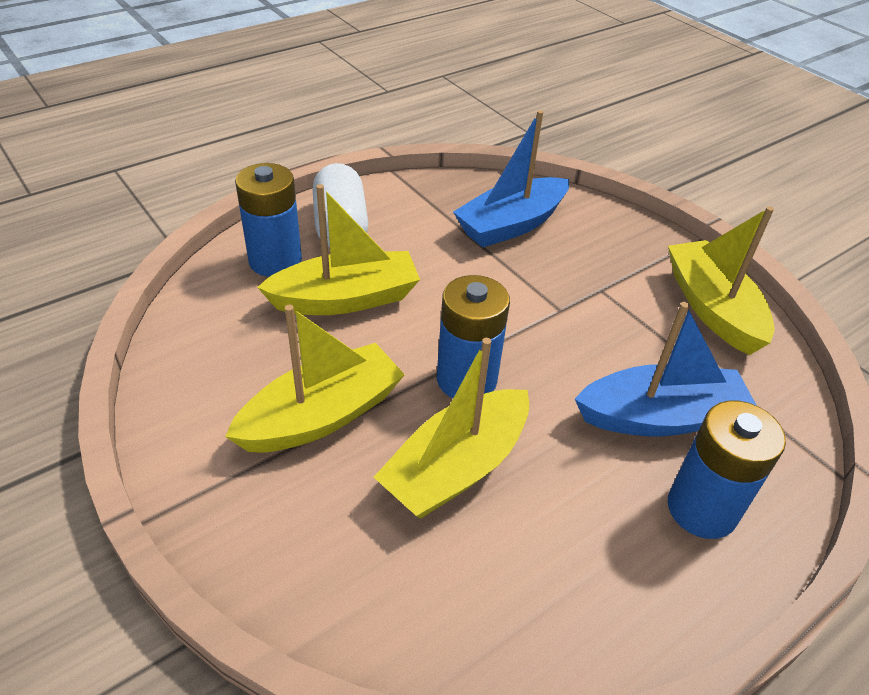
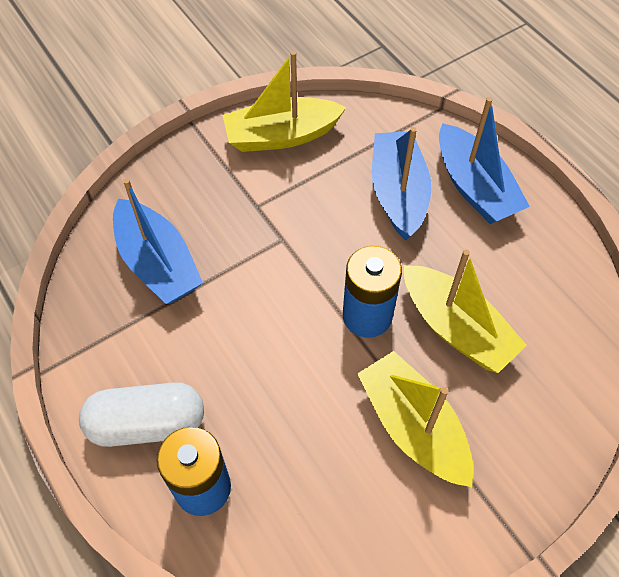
camera: 85 degrees left, 15 degrees up
(346, 299) = (265, 413): yellow boat -> none
(701, 509) = (474, 187): blue battery -> blue boat

